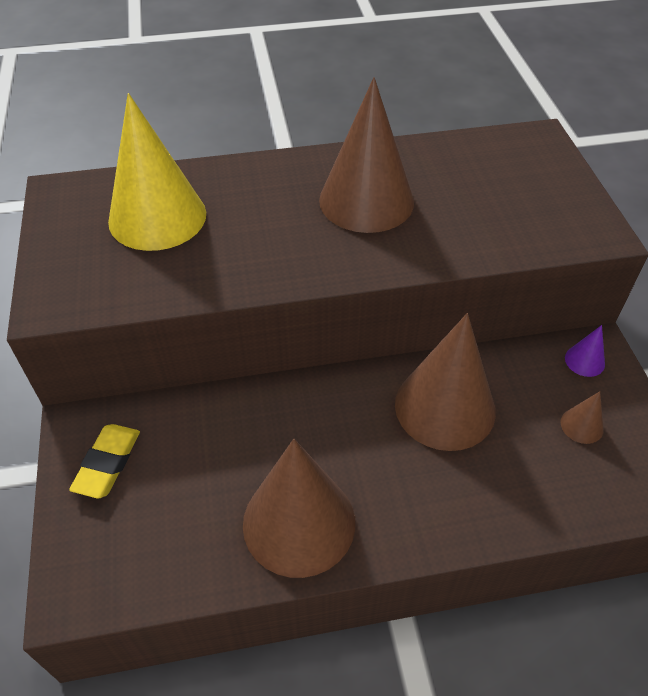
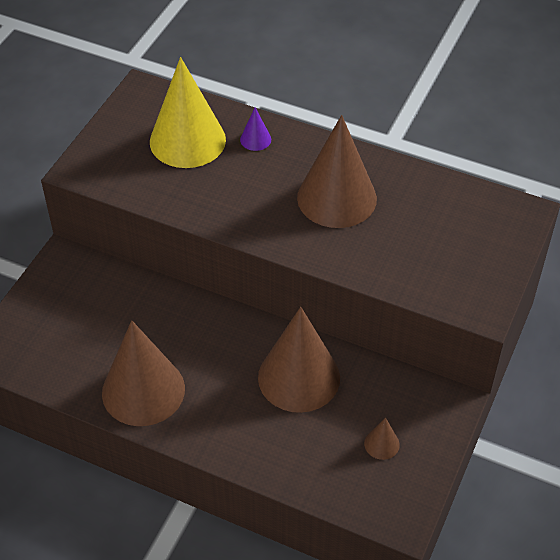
camera: 35 degrees right, 0 degrees up
(108, 463) = (63, 291): yellow eraser -> none
(584, 361) = (432, 405): purple cone -> purple cone (255, 139)

